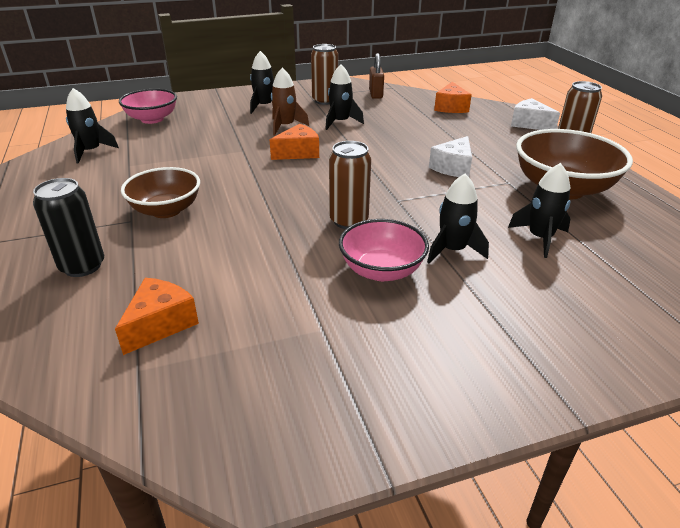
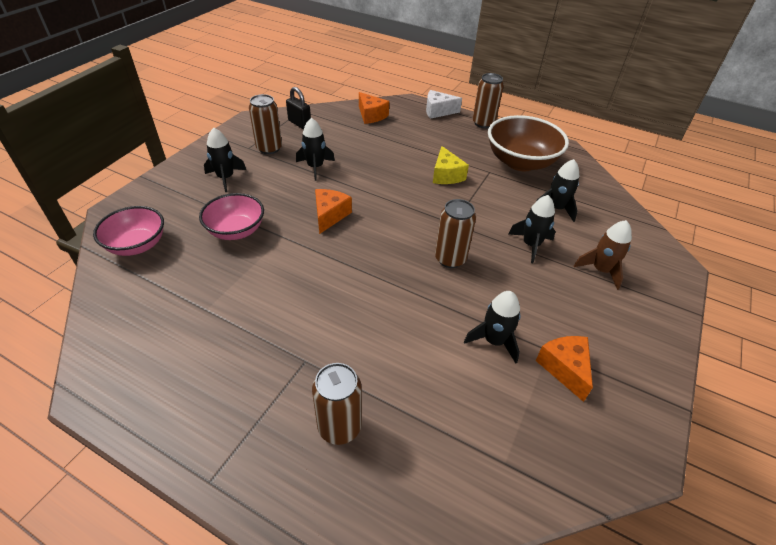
camera: 45 degrees left, 10 degrees up
(82, 266) = (339, 427): black can -> brown can
(91, 151) = (139, 317): black rocket -> black rocket (494, 341)
(160, 324) = (466, 423): orange cheese -> orange cheese (564, 368)
(166, 210) = (317, 332): brown bowl -> none
(285, 126) = (278, 193): brown rocket -> brown rocket (600, 270)
(375, 94) = (299, 123): brown padlock -> black padlock
(381, 270) = (519, 285): pink bowl -> pink bowl (236, 231)
(453, 167) = (446, 175): white cheese -> yellow cheese

